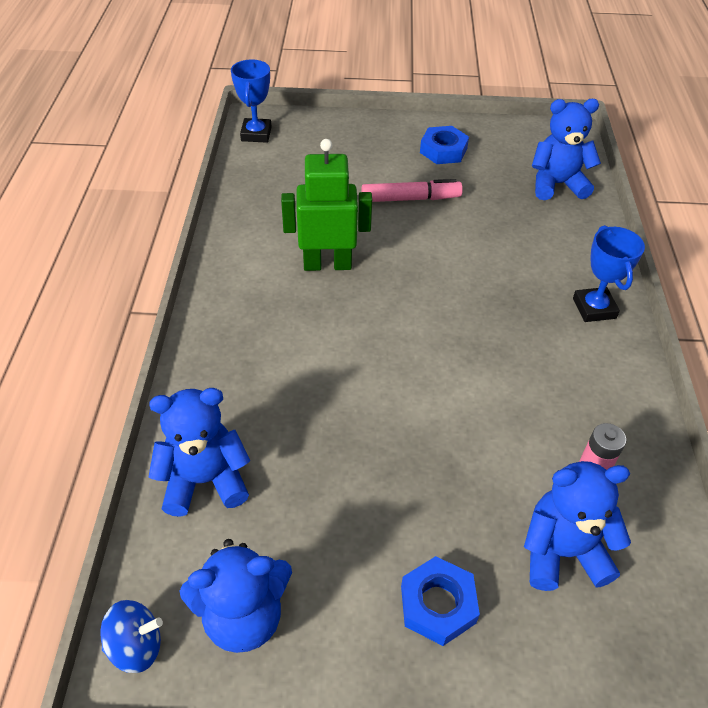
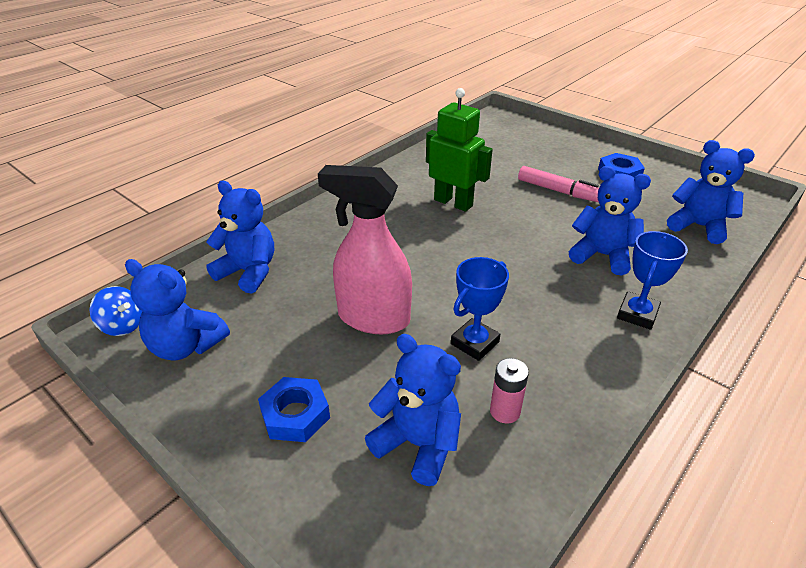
camera: 40 degrees right, 10 degrees down
(256, 134) = (489, 123): blue trophy -> blue trophy (474, 343)
(394, 452) = (373, 318): none -> pink spray bottle
(515, 259) = (602, 255): none -> blue teddy bear

